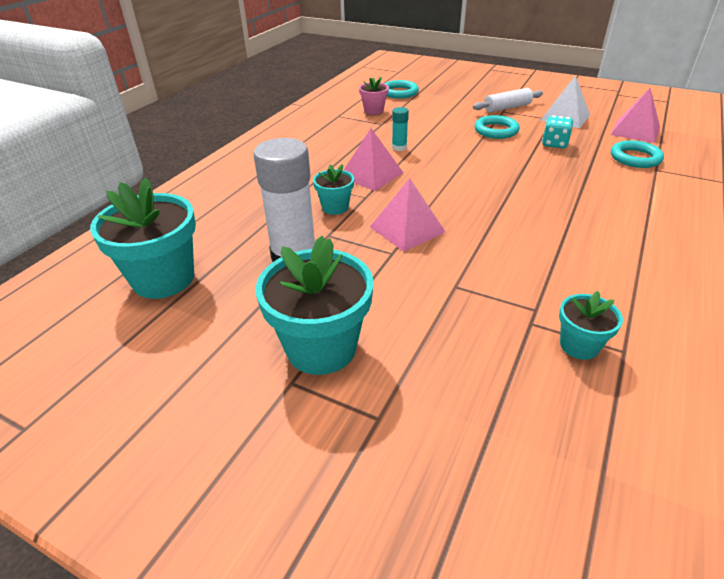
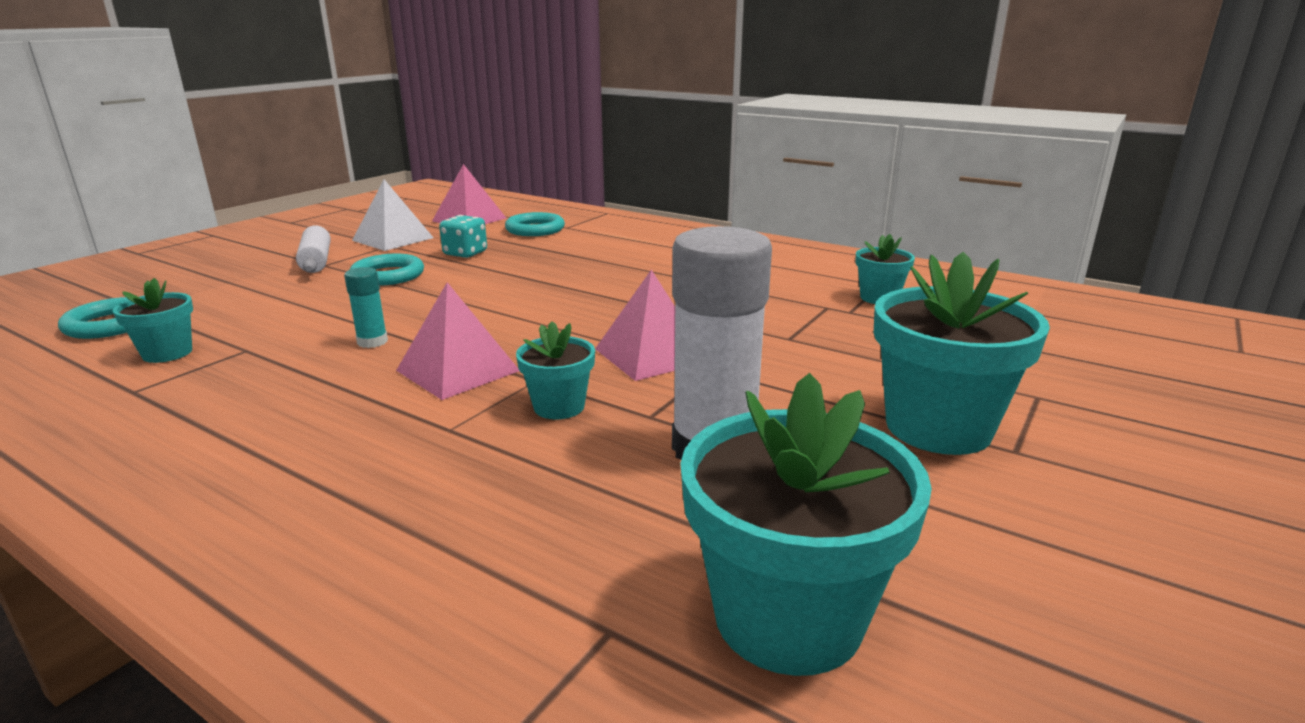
camera: 85 degrees left, 15 degrees down
(373, 111) = (167, 353): pink flower pot -> turquoise flower pot

